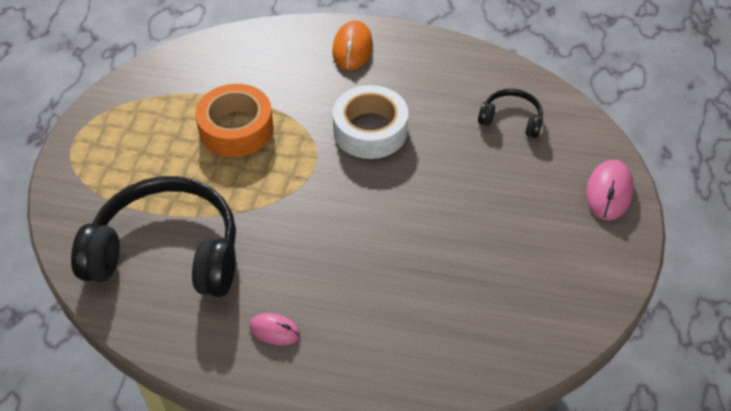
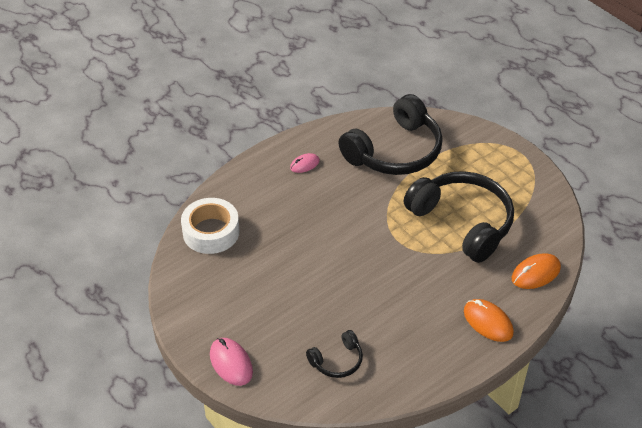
camera: 130 degrees right, 5 degrees down
(236, 129) = (463, 222): orange tape -> black headphones
(258, 46) = (535, 273): none -> orange mouse
(370, 130) = (400, 282): white tape -> white tape (211, 232)

